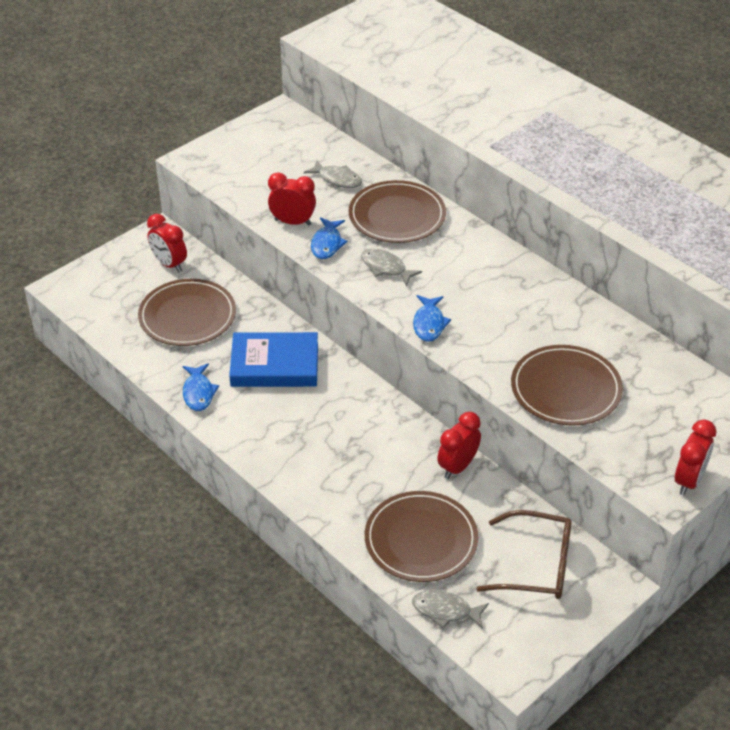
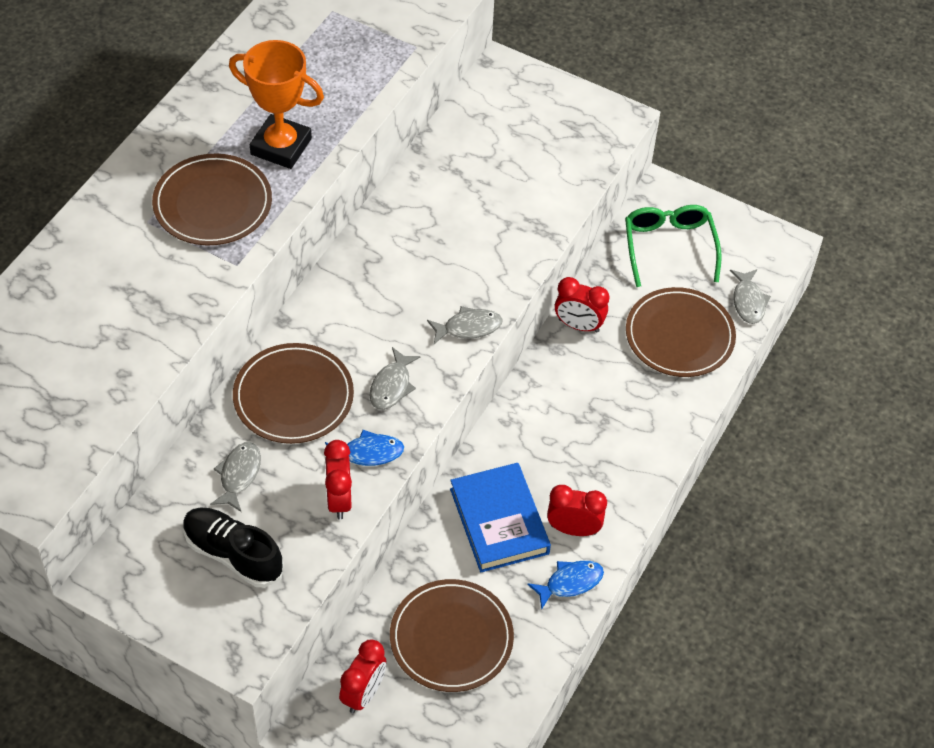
camera: 110 degrees left, 10 degrees up
(272, 167) = (233, 554): none -> black shoe
(429, 324) = (468, 327): blue fish -> grey fish
(536, 565) = (669, 247): brown glasses -> green glasses
(565, 389) = (519, 203): brown plate -> brown plate (212, 203)
(614, 186) = (281, 146): none -> orange trophy
(688, 481) = (596, 106): red clock -> red clock (573, 529)

